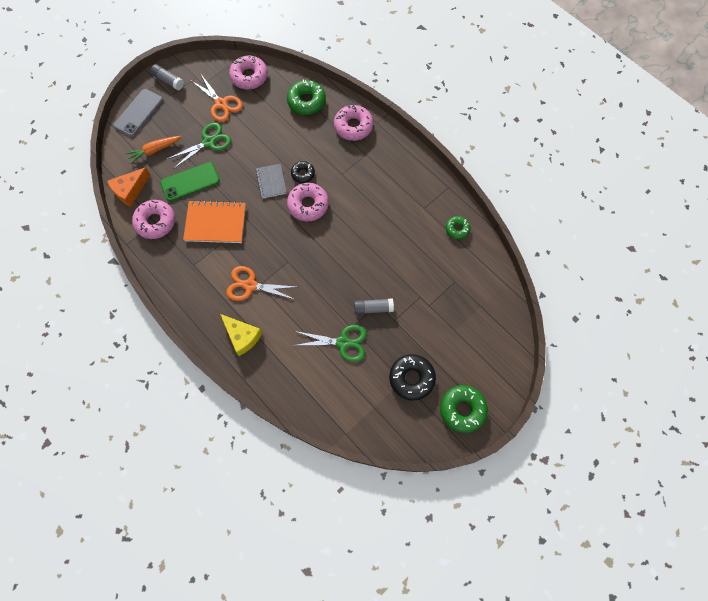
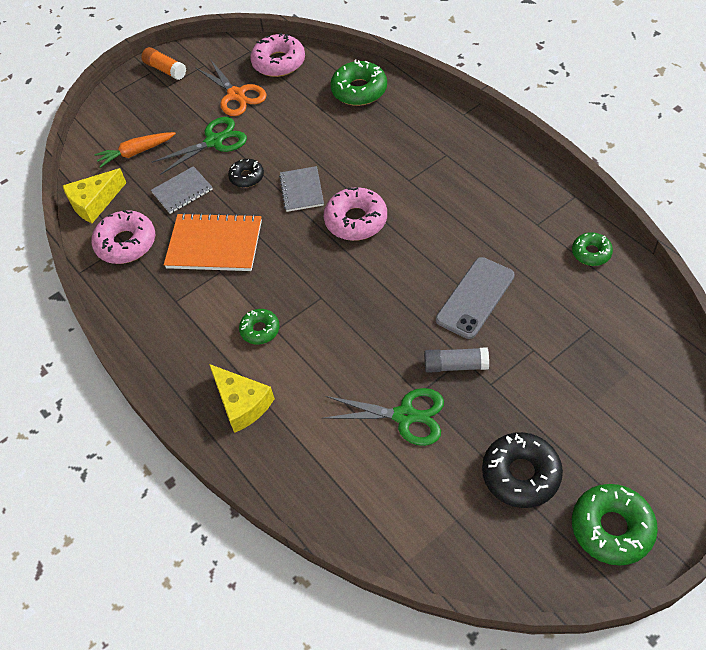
camera: 10 degrees right, 15 degrees down
(130, 190) = (94, 202): orange cheese -> yellow cheese
(138, 113) = (119, 108): grey phone -> grey phone (475, 298)
(168, 81) = (165, 70): grey glue stick -> orange glue stick
(190, 182) = (182, 191): green phone -> grey notebook
(250, 285) = (260, 330): orange scissors -> green donut
(303, 174) = (350, 180): black donut -> black donut (247, 177)
(353, 126) = (427, 120): pink donut -> none

